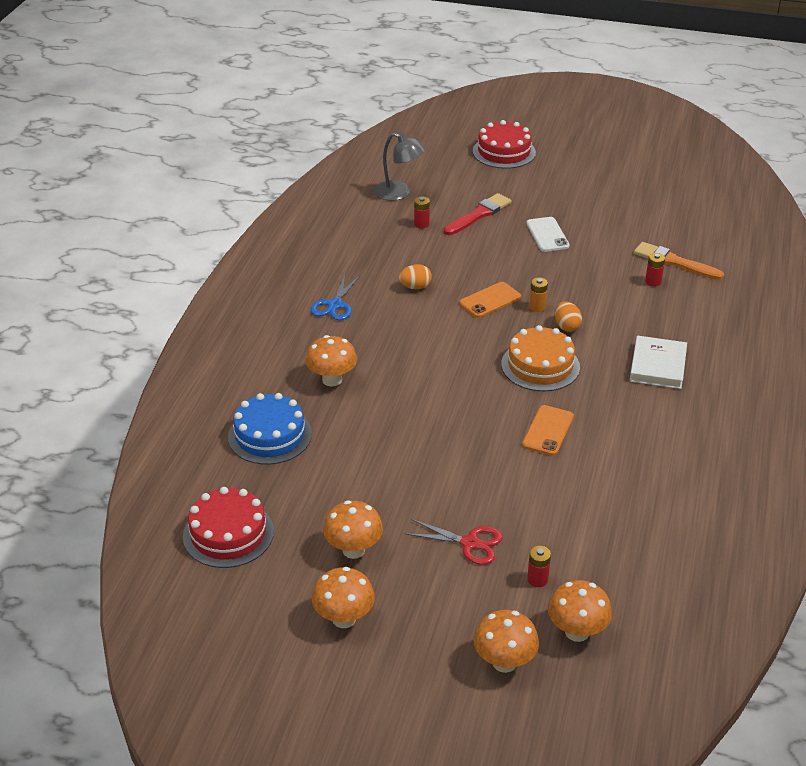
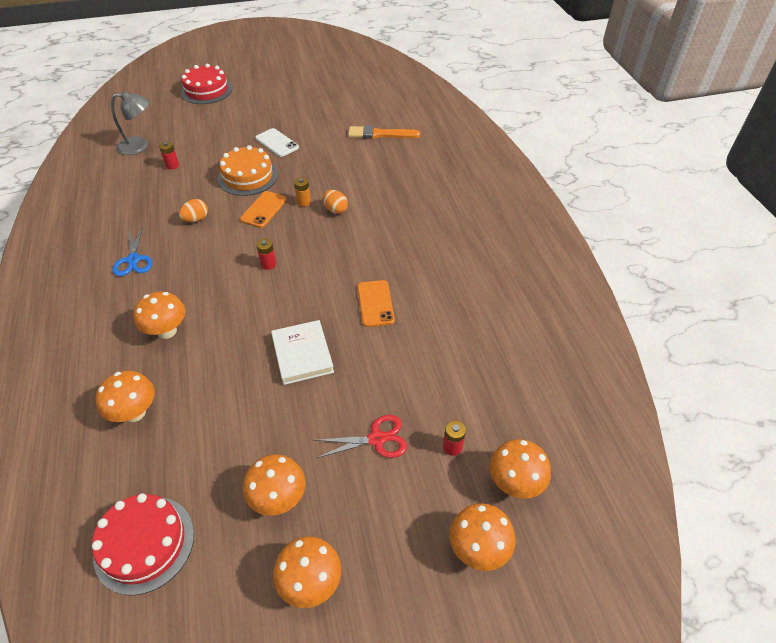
camera: 30 degrees left, 10 degrees up
(270, 435) = (135, 412): blue cake -> orange mushroom
(479, 214) = (215, 143): red brush -> none
(540, 365) = (335, 250): orange cake -> orange cake (248, 176)
(653, 282) = (375, 153): red battery -> red battery (268, 264)
(657, 366) = (420, 217): white book -> white book (302, 354)

